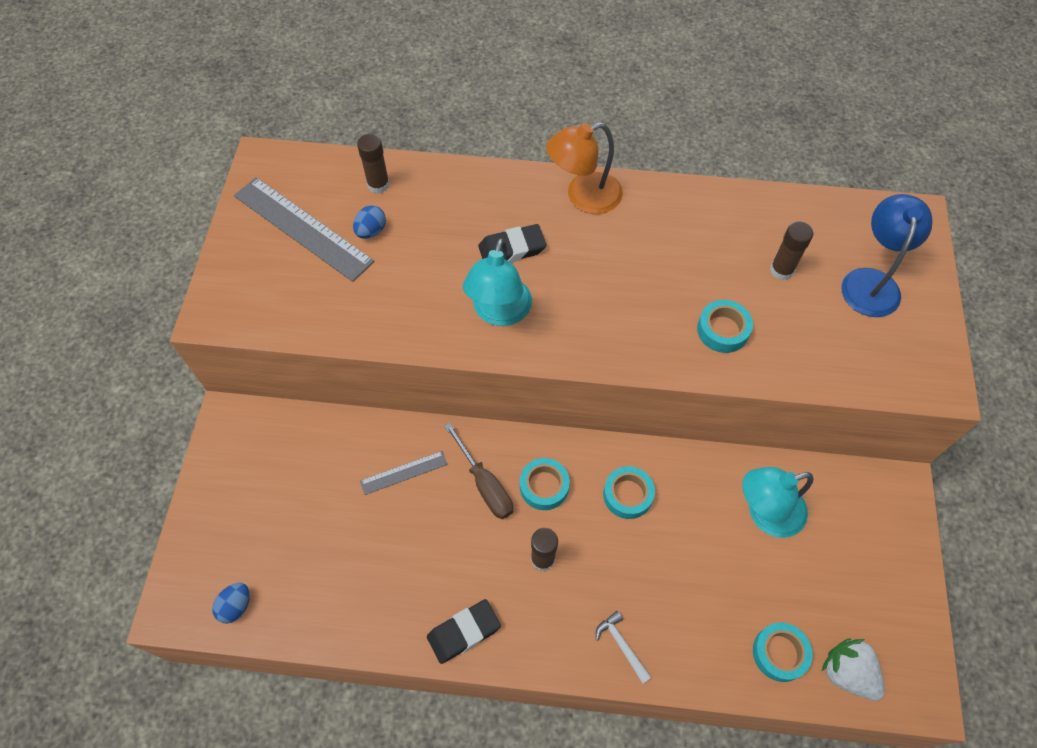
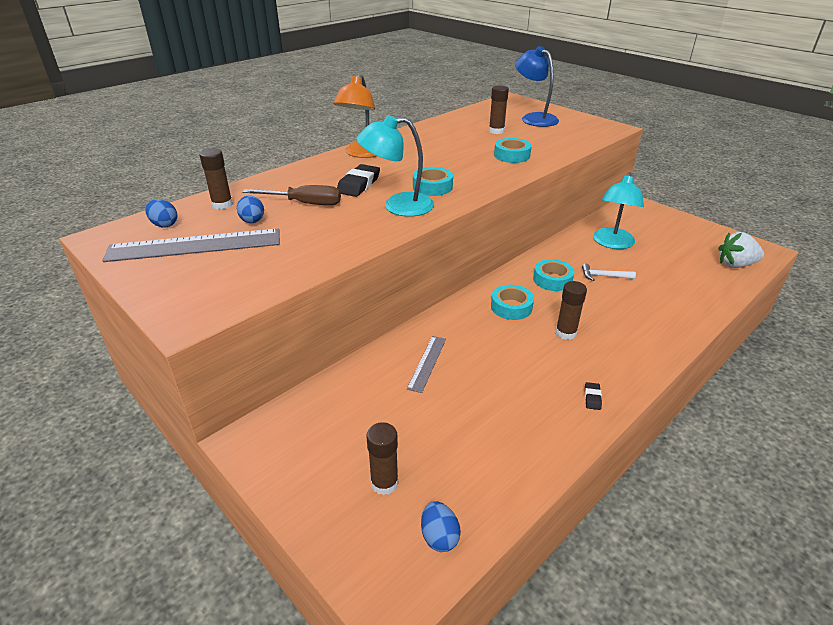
camera: 50 degrees left, 25 degrees down
(256, 537) = (384, 483): none -> brown glue stick
(313, 179) = (164, 224): none -> blue egg
(464, 632) = (592, 398): black eraser -> black eraser, size x0.48
(485, 484) = (481, 330): brown screwdriver -> brown screwdriver (304, 203)
(499, 313) = (398, 206): turquoise lamp -> turquoise lamp turned 120 degrees clockwise
(622, 645) = (660, 331): white hammer -> white hammer (604, 276)
(779, 653) = (708, 279): turquoise tape -> turquoise tape (432, 187)

